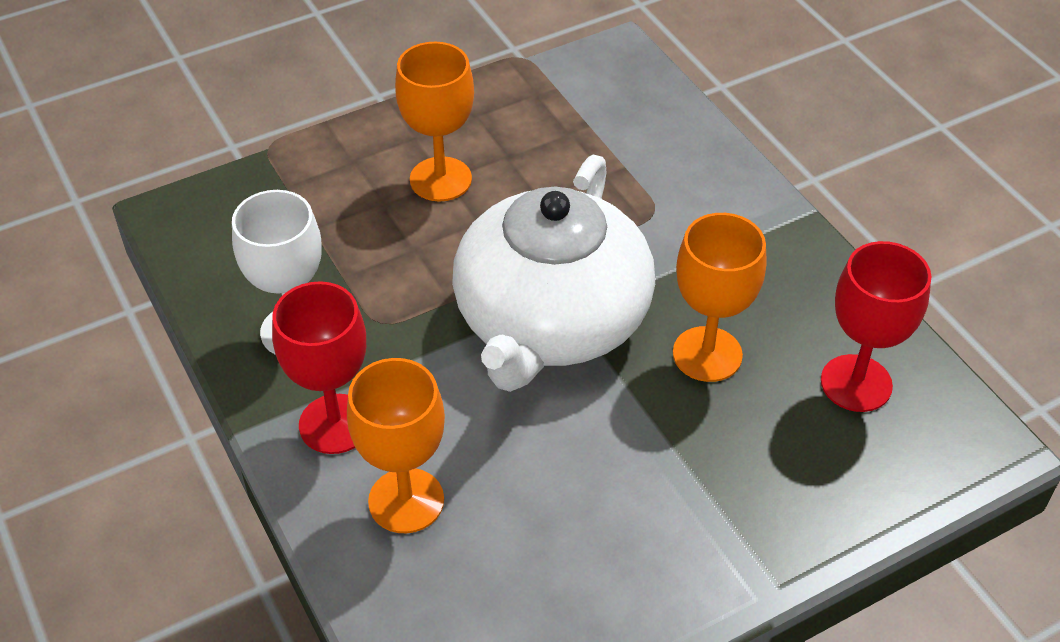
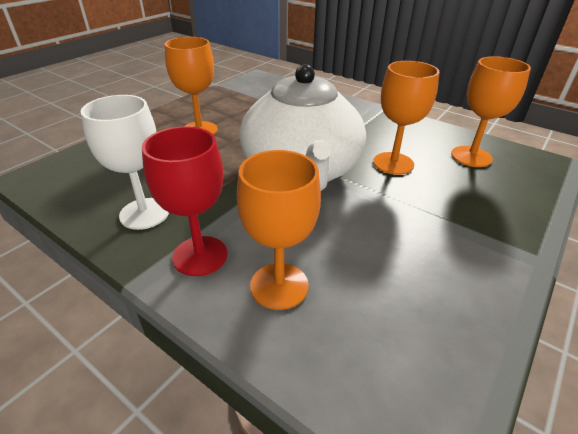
camera: 25 degrees left, 10 degrees down
(856, 383) = (471, 156): red goblet -> orange goblet

